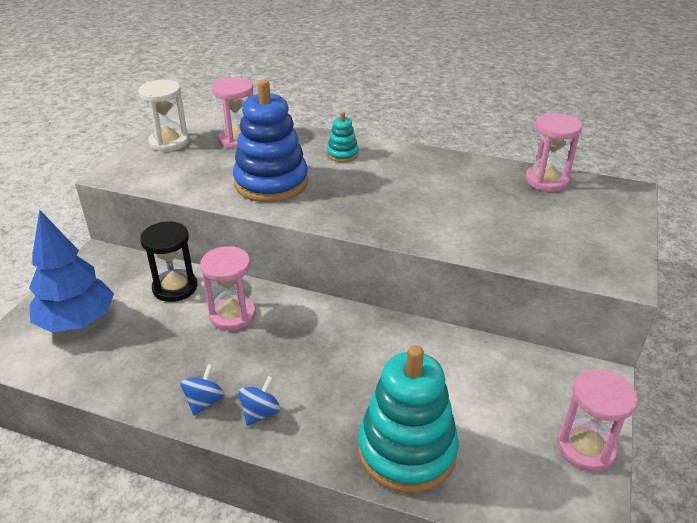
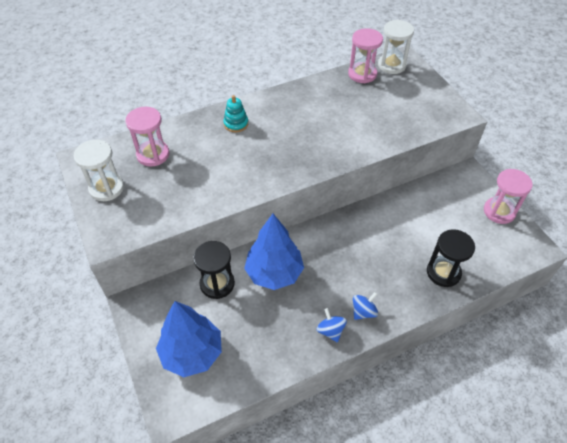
camera: 45 degrees left, 15 degrees up
(232, 315) = (274, 273): pink hourglass -> blue tree
(260, 412) = (363, 311): blue spinning top -> blue spinning top turned 60 degrees clockwise
(271, 183) = (225, 173): blue stacking toy -> none
(406, 450) = (443, 272): turquoise stacking toy -> black hourglass
(599, 190) = (391, 65): none -> white hourglass

